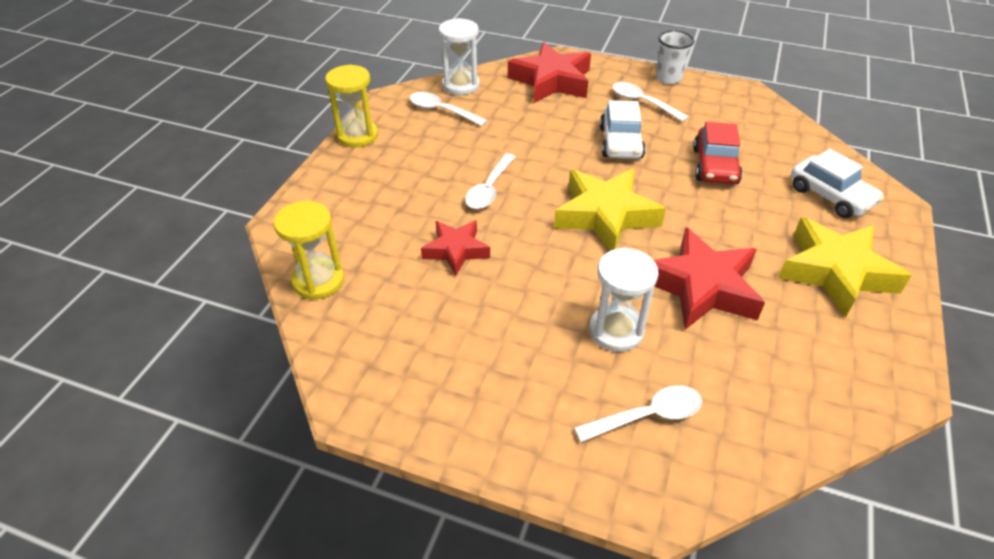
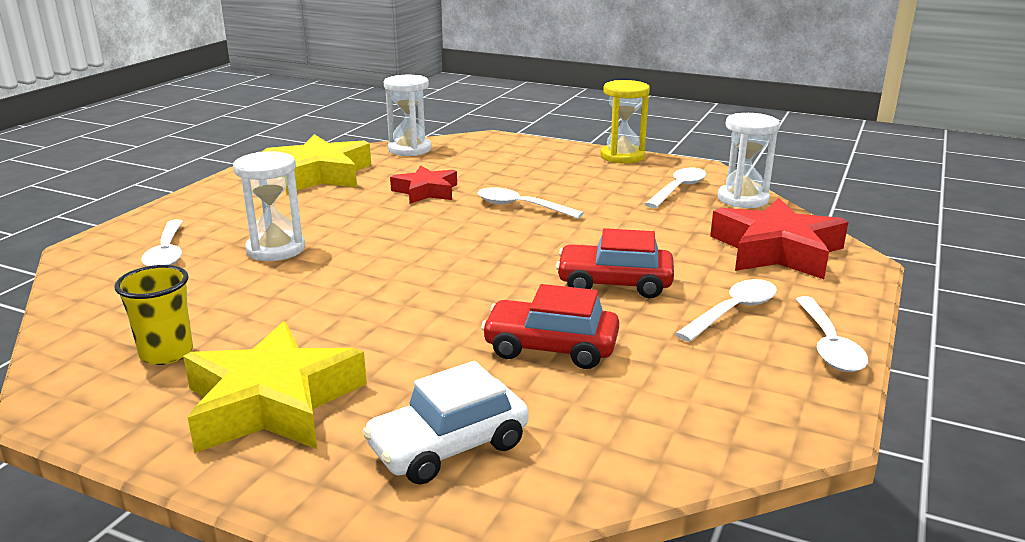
camera: 95 degrees right, 20 degrees down
(318, 281) = (409, 149): yellow hourglass -> white hourglass
(605, 215) = (456, 260): yellow star -> yellow star (319, 175)
(620, 143) = (614, 283): white car -> red car
(668, 78) = (829, 345): white cup -> white spoon
(702, 287) = (306, 300): red star -> none
(813, 346) = (166, 353): none -> yellow cup

